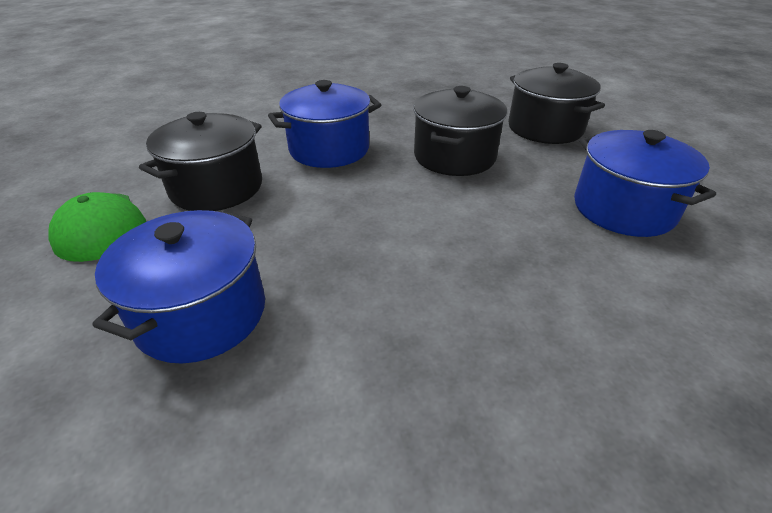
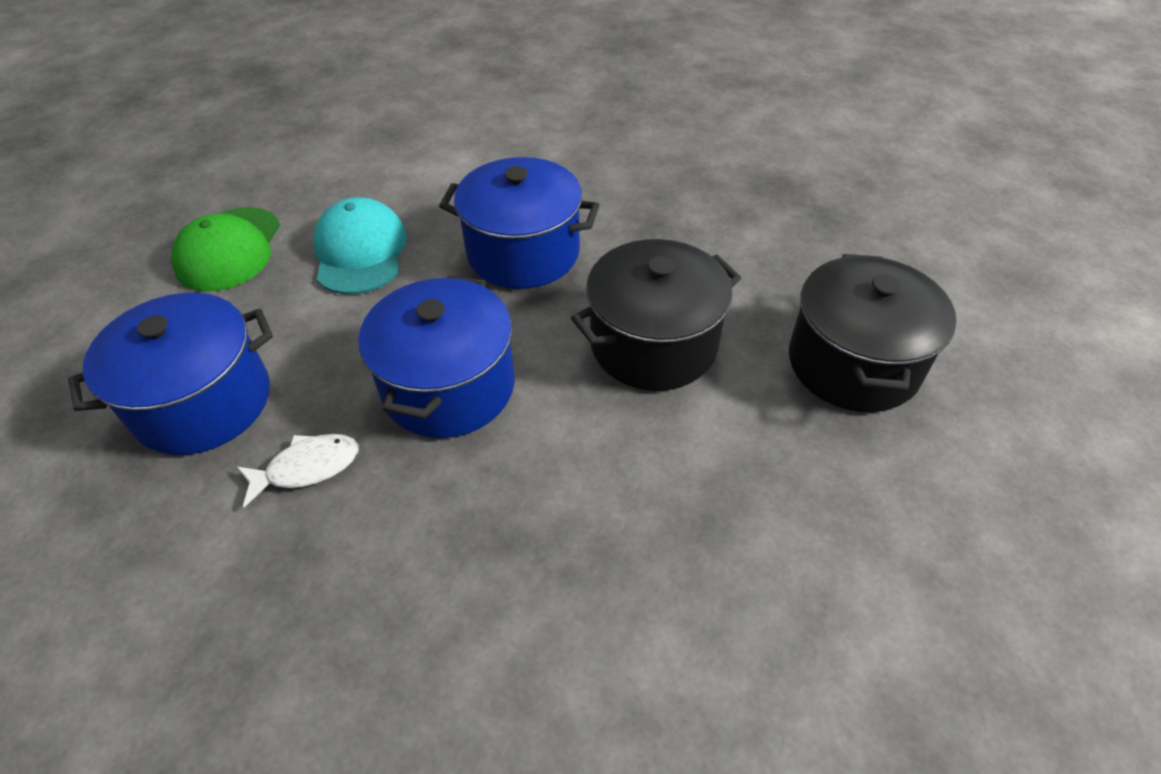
camera: 40 degrees right, 10 degrees up
(216, 187) = (360, 252): black pot -> turquoise cap
(340, 302) = (307, 468): none -> white fish
(623, 209) = (760, 566): blue pot -> blue pot (449, 387)

